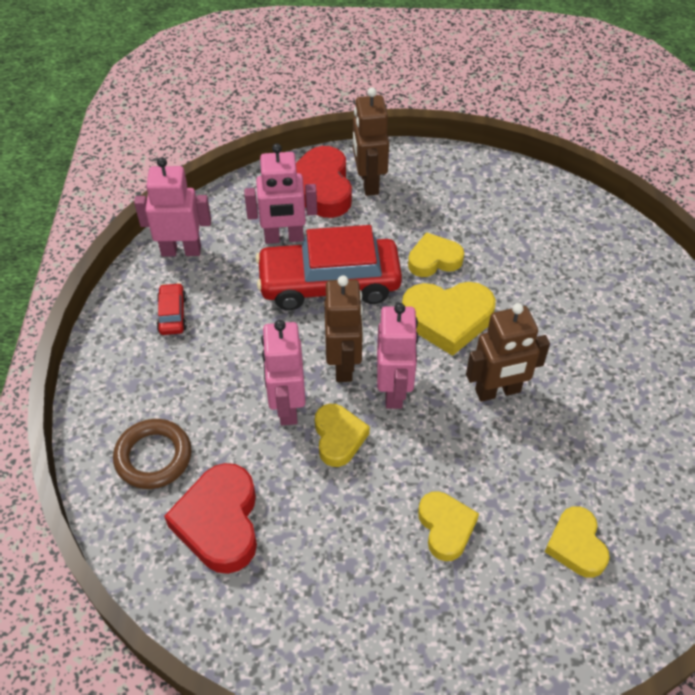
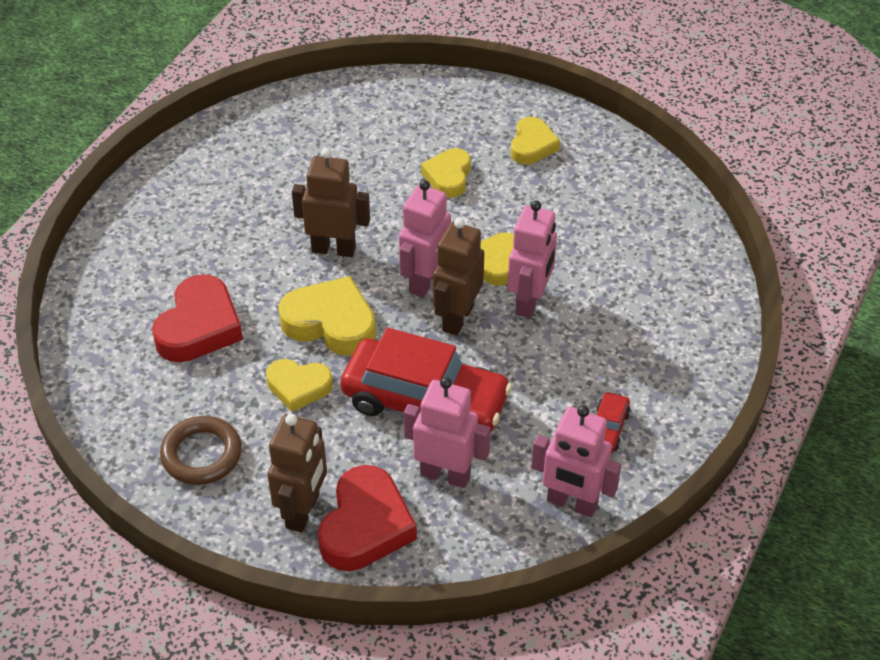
camera: 155 degrees left, 5 degrees down
(153, 457) = (668, 303): brown ring -> brown ring (202, 454)
(219, 522) = (627, 237): red heart -> red heart (199, 327)
(576, 545) = (359, 136): yellow heart -> yellow heart (532, 145)

